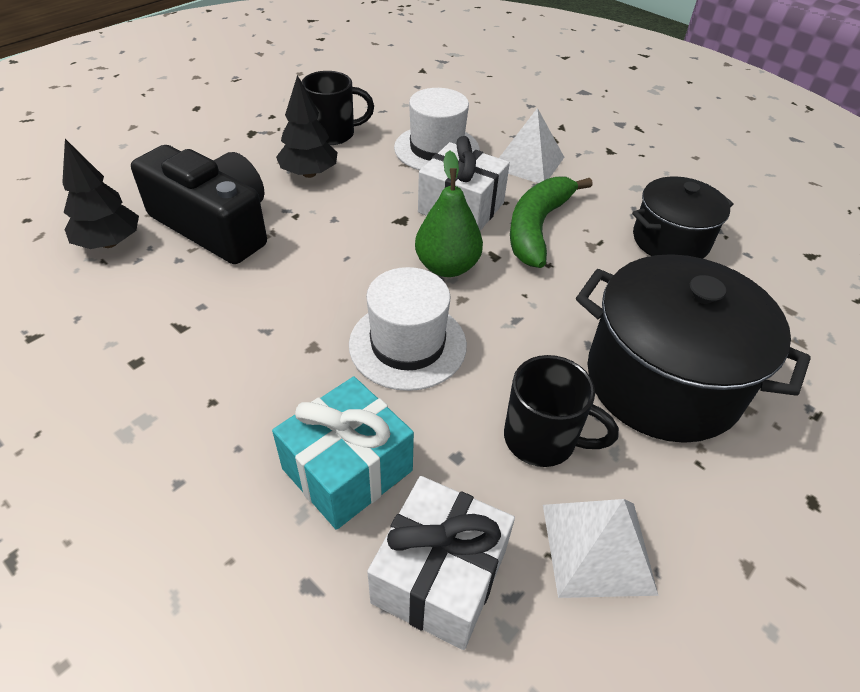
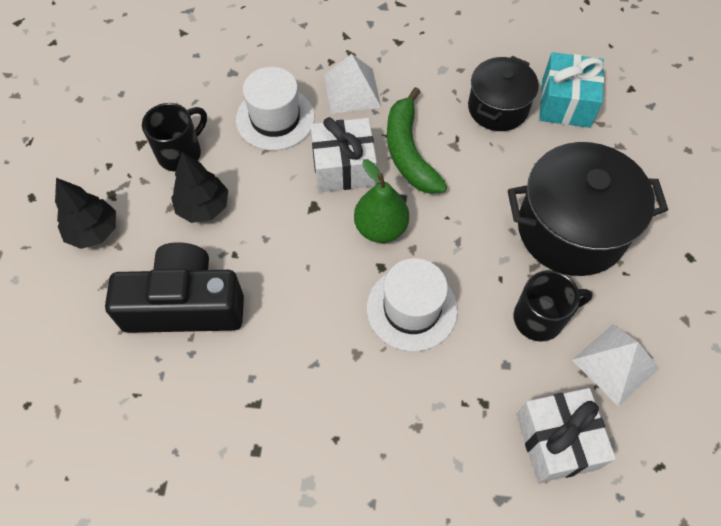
camera: 35 degrees left, 15 degrees up
(109, 243) = (122, 376): black tree -> black tree (93, 231)
(347, 469) = (456, 419): turquoise gift -> turquoise gift (565, 103)

